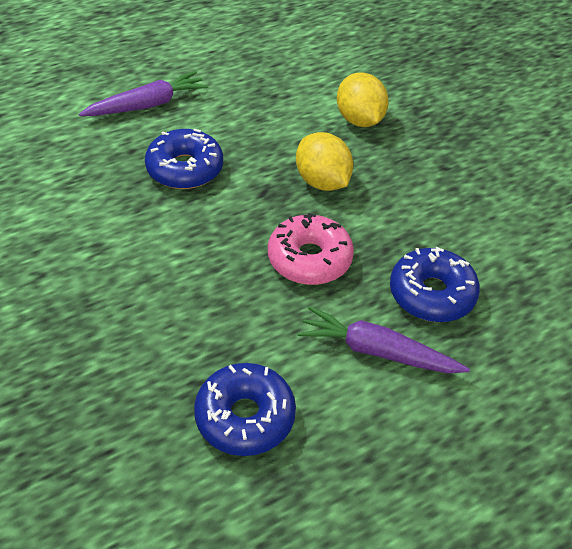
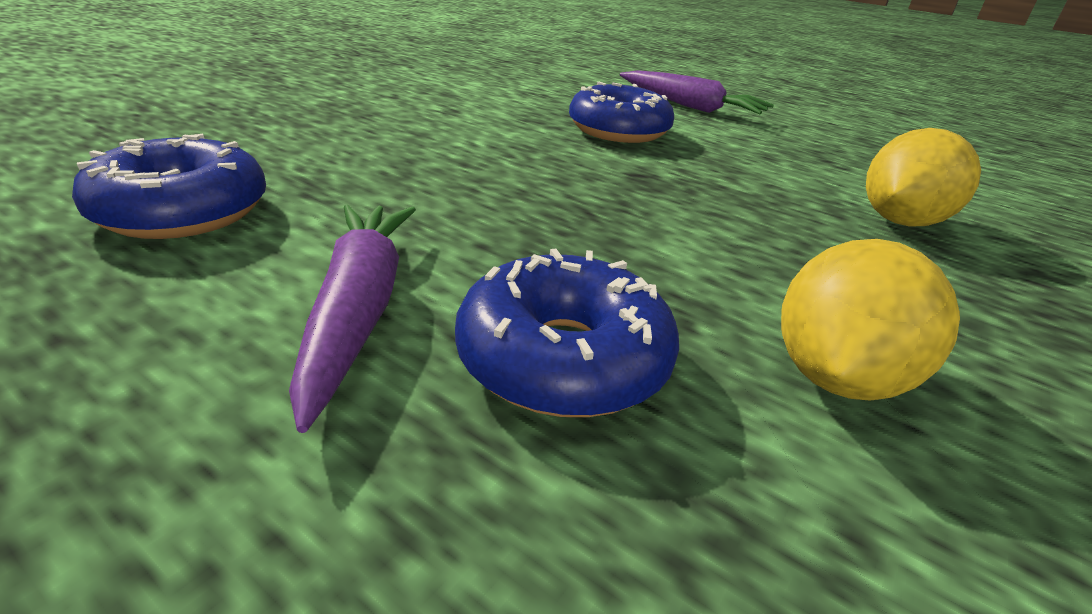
camera: 65 degrees right, 15 degrees down
(309, 259) = (541, 219): pink donut -> none
(322, 182) = (717, 209): yellow lemon -> yellow lemon (836, 377)

